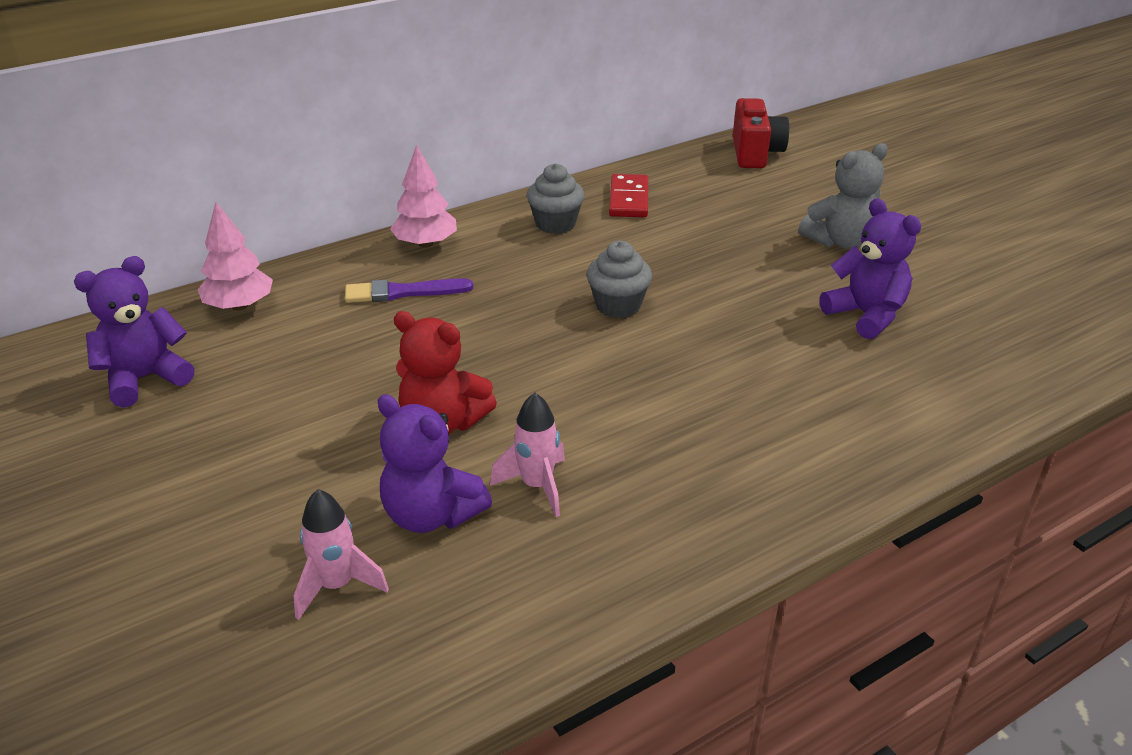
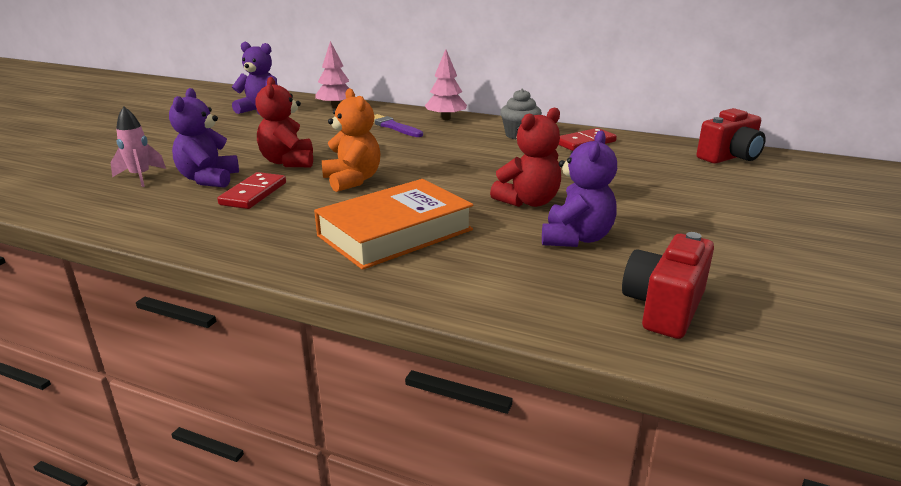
camera: 55 degrees right, 10 degrees down
(537, 486) = (254, 194): pink rocket -> red domino
(575, 392) = (352, 180): none -> orange teddy bear
(618, 305) = (458, 168): grey cupcake -> none
(758, 303) = (528, 202): none -> red teddy bear
(764, 414) = (395, 233): none -> orange book
(840, 241) = (666, 208): grey teddy bear -> none
(1022, 335) = (664, 308): none -> red camera

